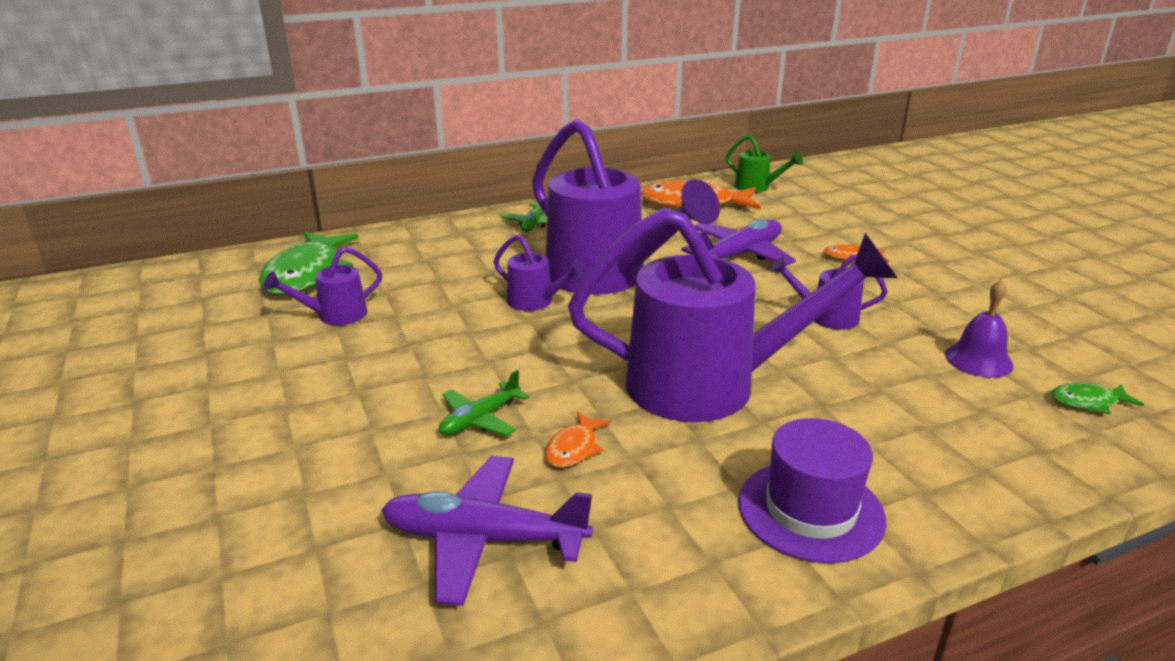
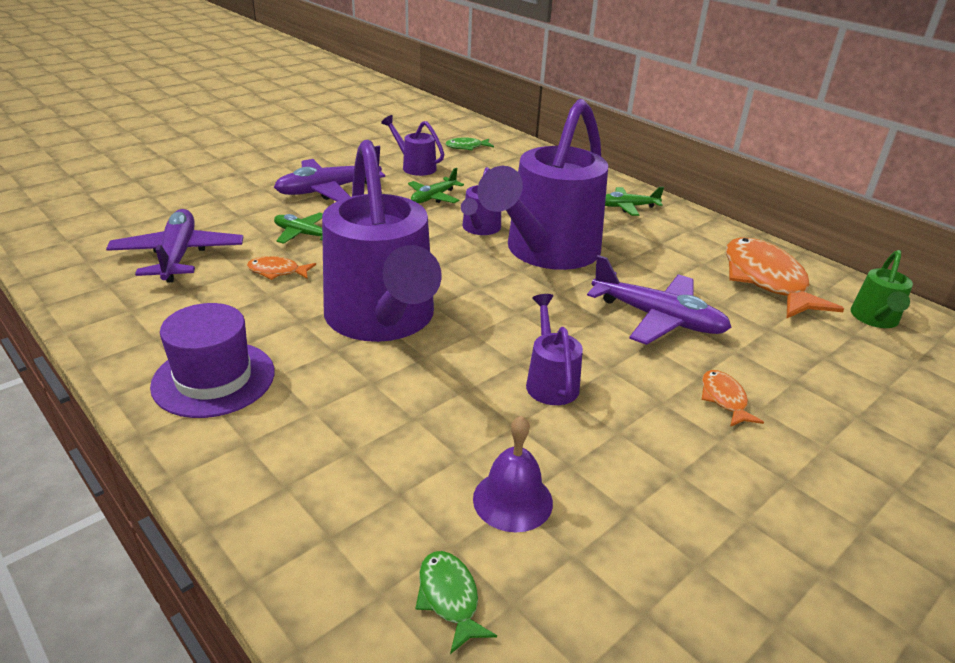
camera: 70 degrees right, 5 degrees up
(307, 274) = (466, 147): green fish -> green fish, size x0.46
(353, 388) = (328, 190): none -> purple plane
(437, 316) = (434, 197): none -> green plane

